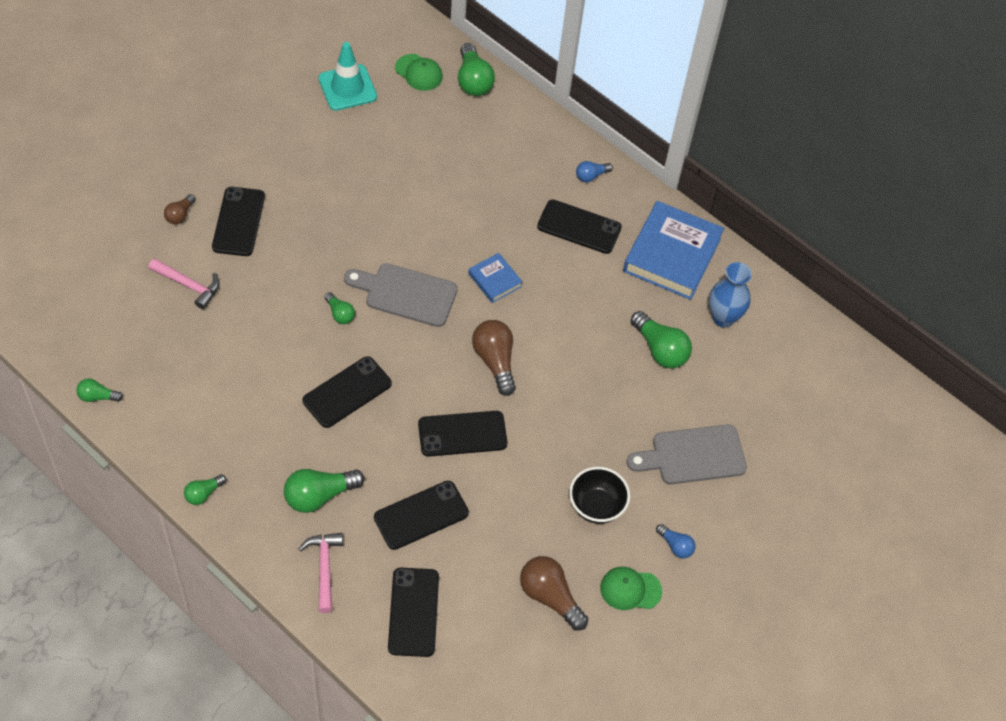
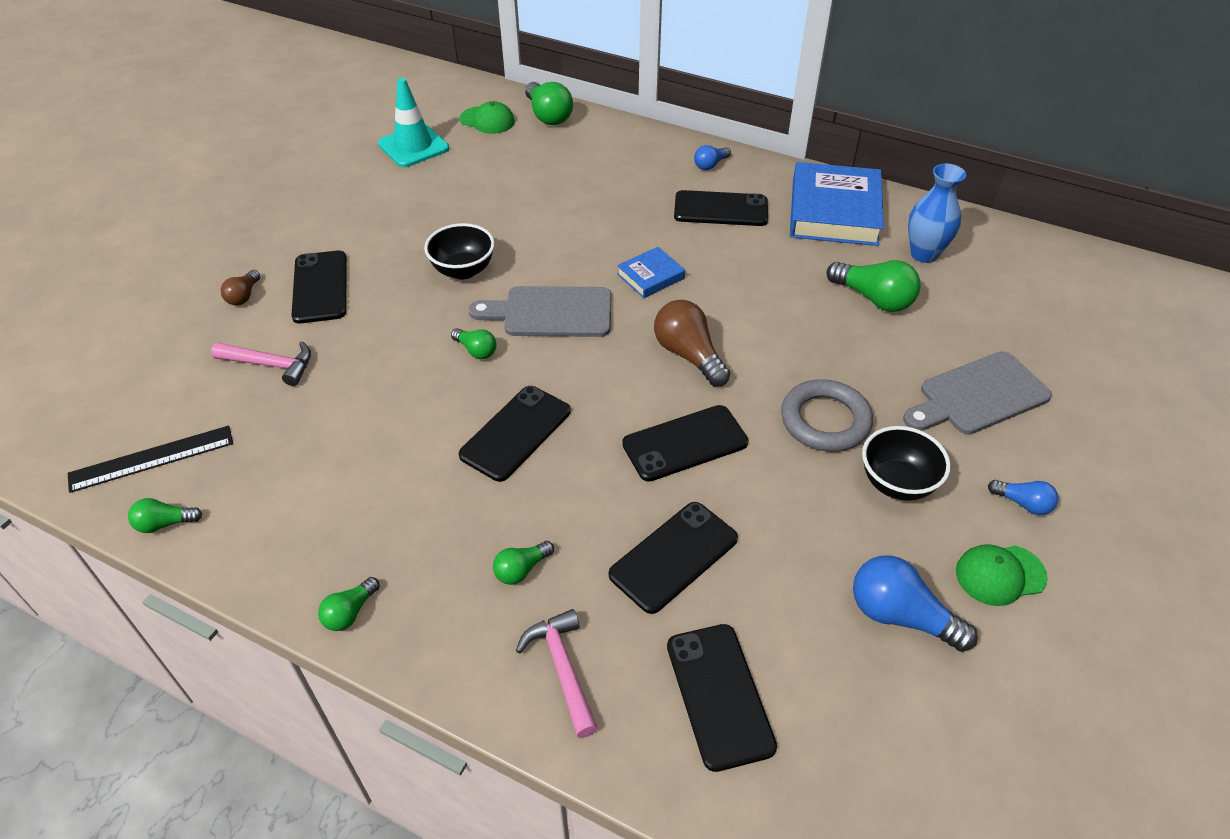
camera: 10 degrees left, 10 degrees down
(95, 343) = (151, 458): none -> black ruler
(319, 496) = (521, 569): green light bulb -> green light bulb, size x0.56
(351, 234) = (463, 270): none -> black bowl
(495, 280) = (650, 276): blue book -> blue book turned 75 degrees counterclockwise
(550, 597) = (900, 616): brown light bulb -> blue light bulb
(570, 444) = (825, 420): none -> grey ring

